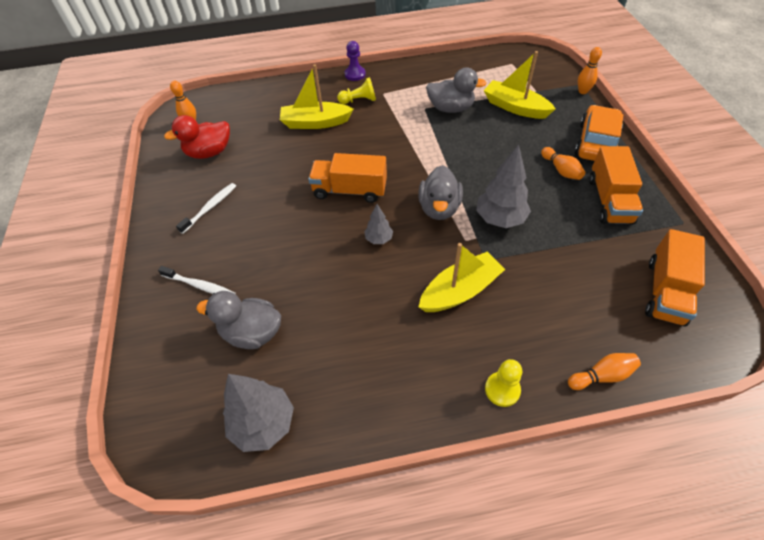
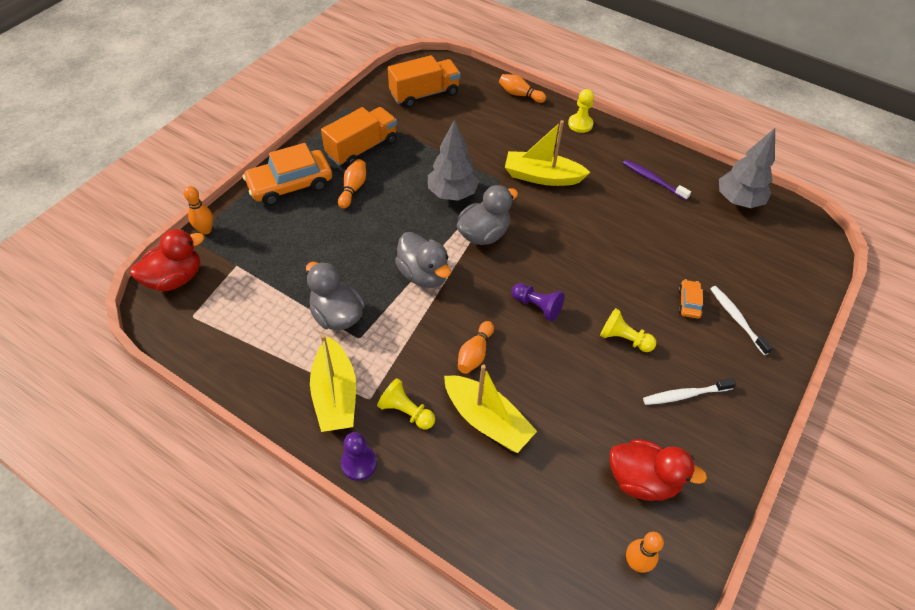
camera: 140 degrees left, 0 degrees up
(246, 271) = (688, 303): none -> orange car
(252, 333) = (713, 254): grey duck -> grey duck (423, 274)
(275, 212) = (624, 339): none -> yellow pawn
(350, 190) = (537, 306): orange truck -> purple pawn
(356, 143) = (475, 354): none -> orange bowling pin
(366, 375) = (653, 180): none -> purple toothbrush
(379, 239) = (558, 247): grey tree -> none
(515, 107) = (285, 265): yellow boat -> yellow boat (335, 395)
(549, 67) = (175, 278): none -> red duck

